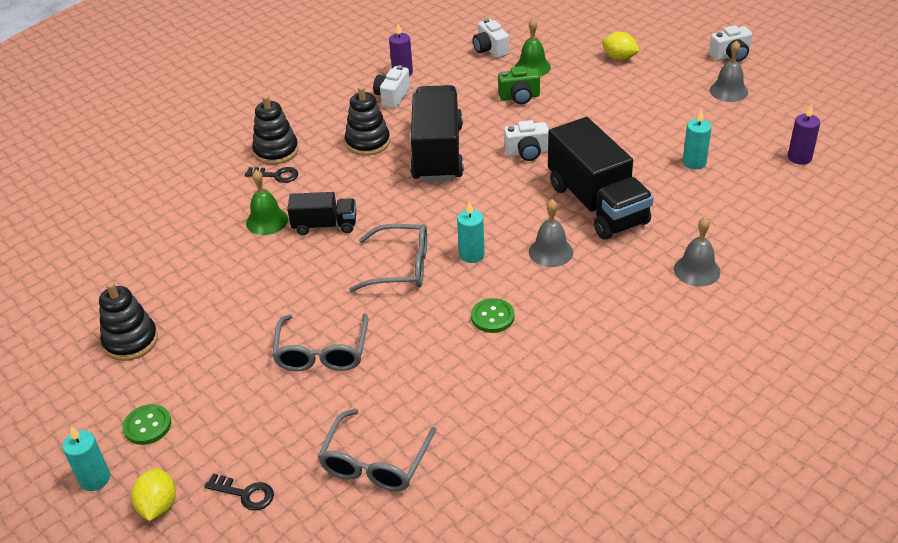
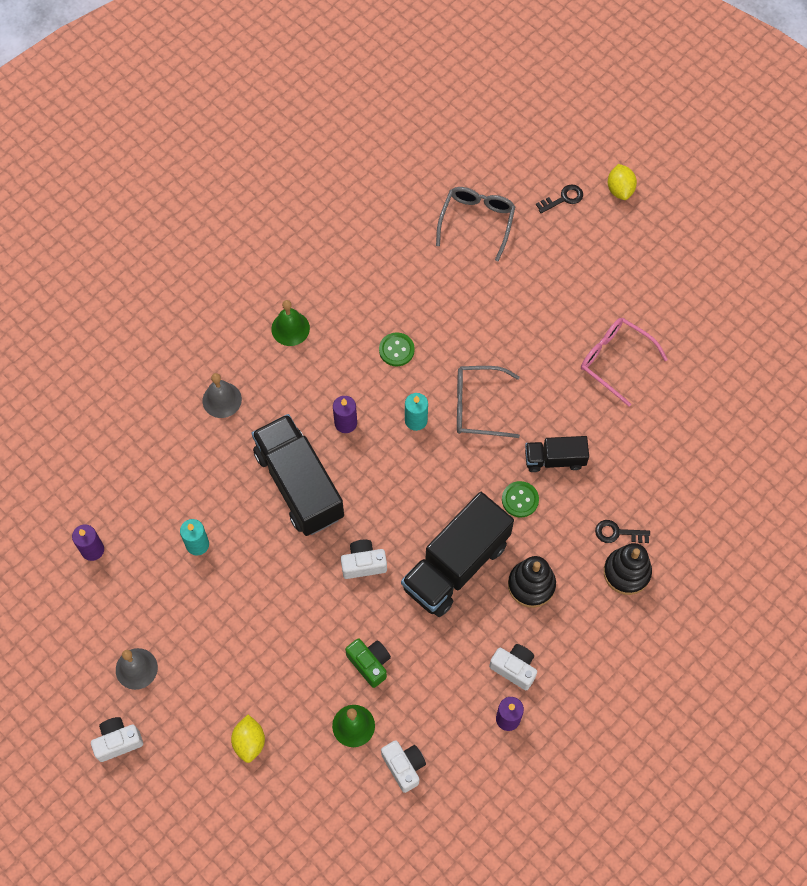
camera: 175 degrees right, 25 degrees up
(95, 479) = (672, 209): turquoise candle -> none
(131, 341) = (690, 327): black stacking toy -> none
(147, 426) = (649, 250): green button -> green button (520, 500)
(233, 308) = (615, 360): none -> pink glasses
(245, 494) = (563, 199): black key -> black key turned 135 degrees clockwise
(267, 221) = (611, 466): green bell -> green bell (290, 328)
(322, 352) = (531, 315): grey glasses -> none
(392, 97) = (514, 668): white camera -> white camera turned 75 degrees counterclockwise
(437, 153) = (456, 565): black truck -> black truck turned 45 degrees clockwise
(519, 97) = (369, 663): green camera -> green camera turned 60 degrees clockwise
(550, 252) = (345, 423): grey bell -> purple candle
(619, 58) = (249, 742): yellow lemon -> yellow lemon turned 60 degrees clockwise

